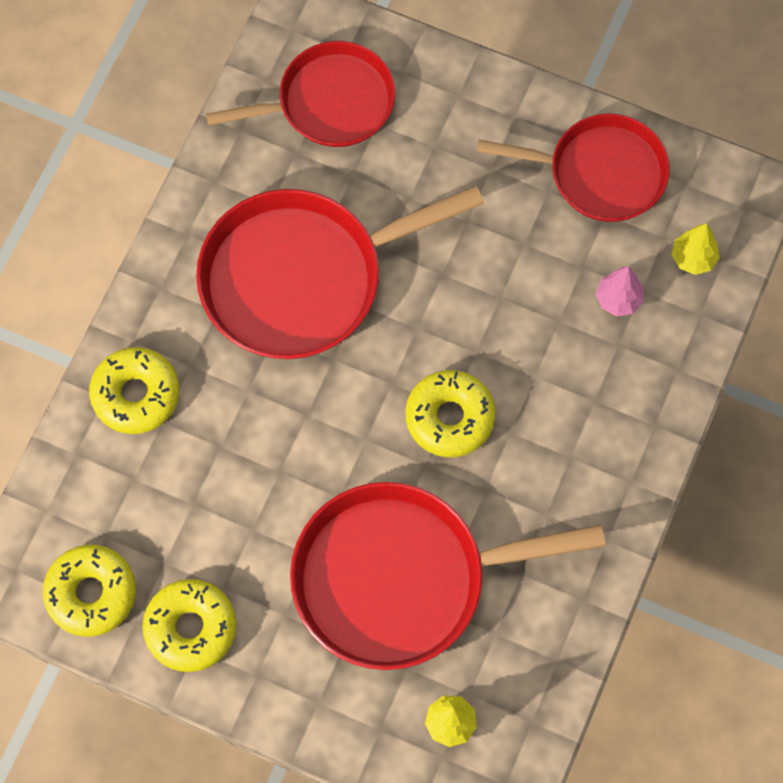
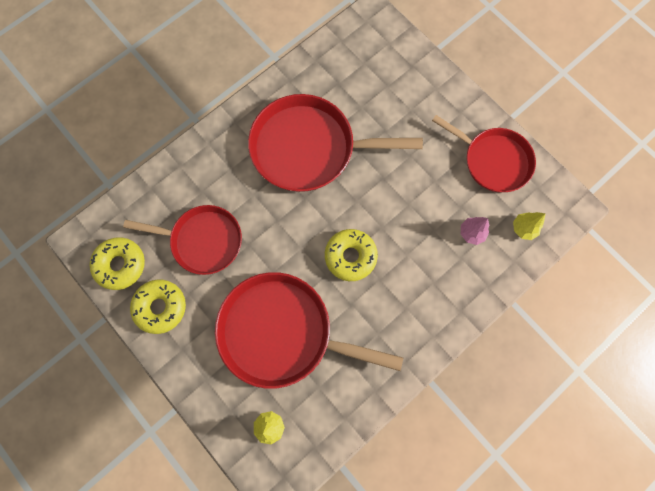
camera: 25 degrees right, 5 degrees up
(136, 395) = (195, 171): yellow donut -> none
(329, 102) = (367, 65): red pan -> red pan (203, 240)

